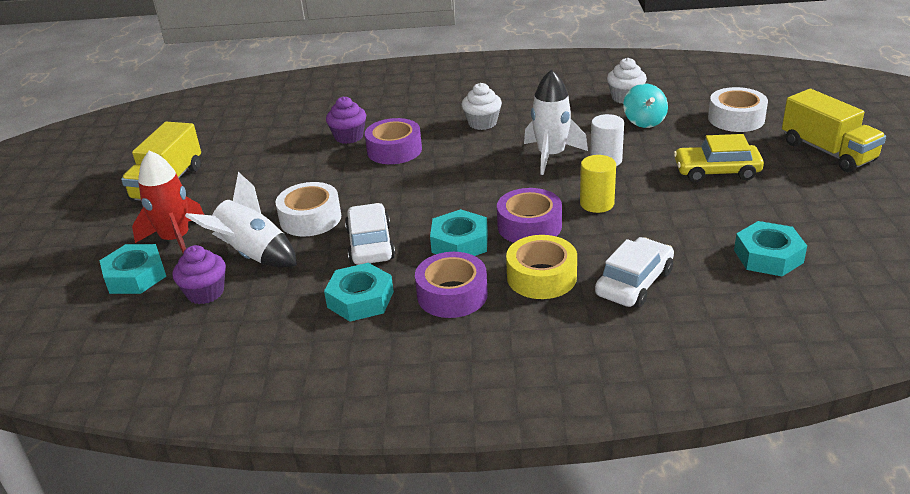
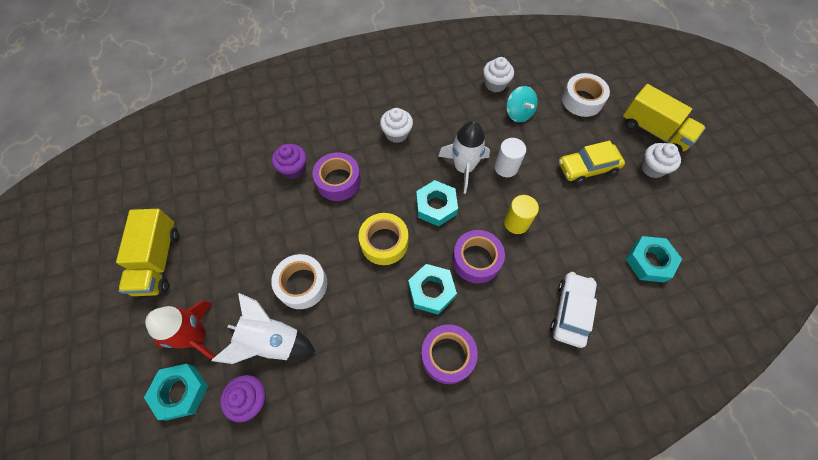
camera: 20 degrees left, 30 degrees up
(360, 299) = (380, 377): turquoise nut -> turquoise nut (436, 206)
(370, 244) = (363, 307): white car -> none
(541, 277) = (505, 319): yellow tape -> yellow tape (384, 242)
(811, 180) = (652, 168): none -> white cupcake

